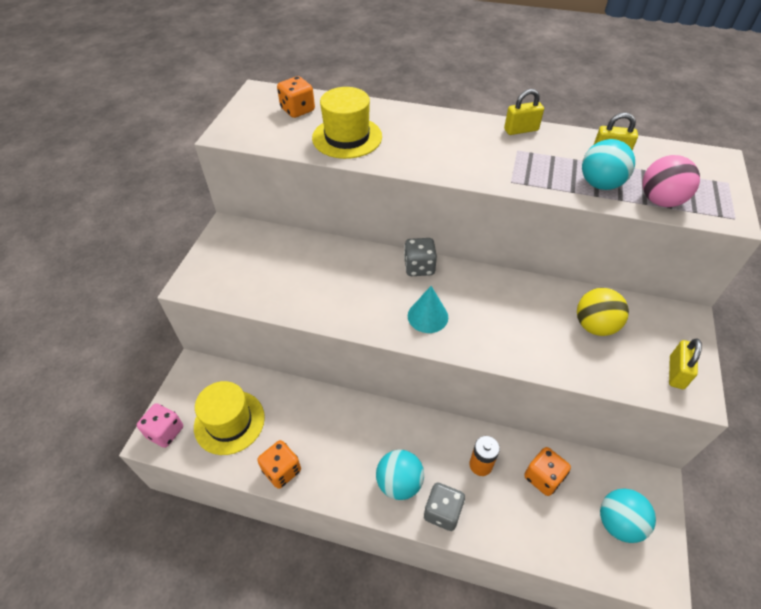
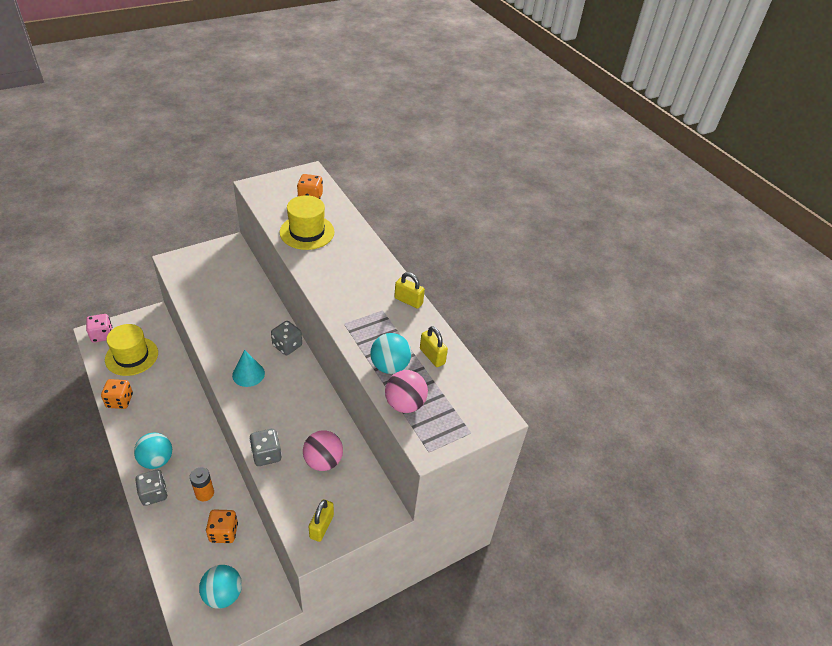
camera: 40 degrees right, 5 degrees down
(551, 363) = (266, 455): none -> grey dice
(594, 326) = (323, 461): yellow ball -> pink ball
(676, 372) = (321, 526): yellow padlock -> yellow padlock turned 45 degrees counterclockwise

